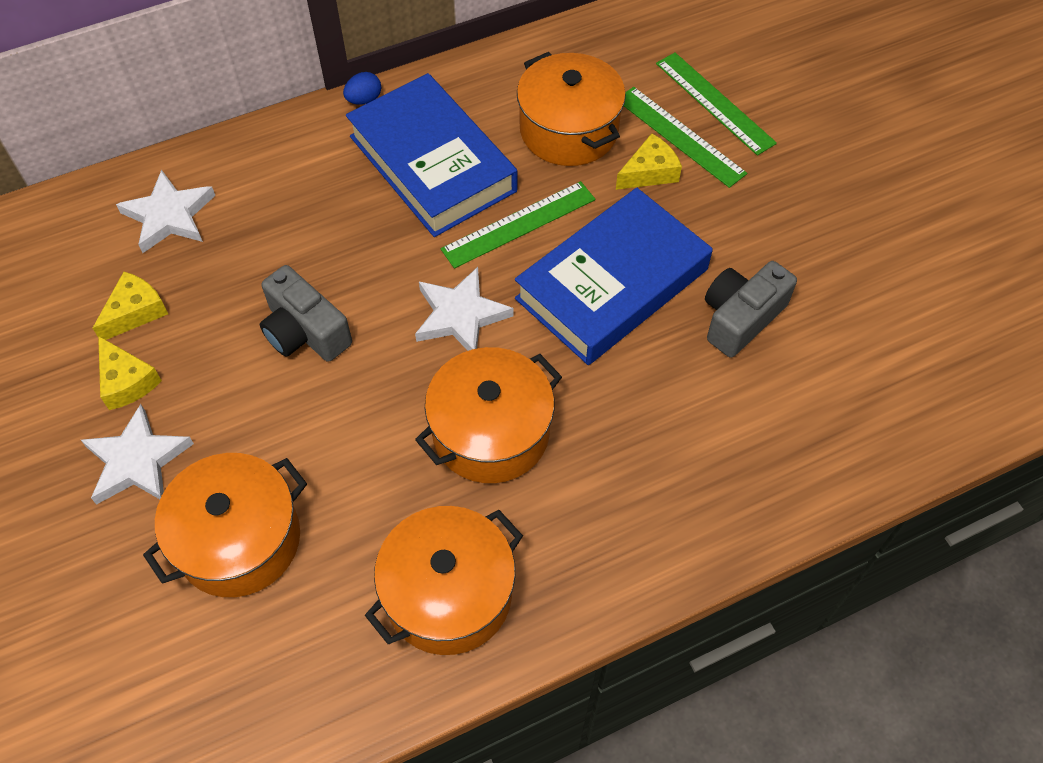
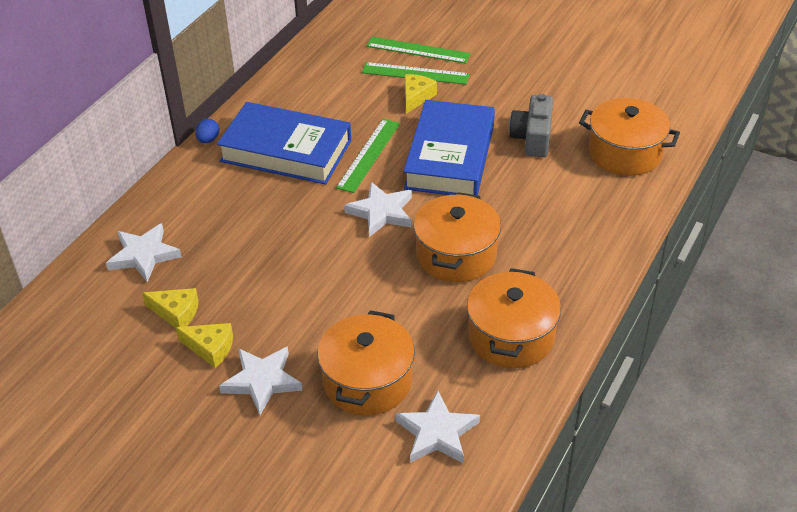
camera: 35 degrees left, 15 degrees down
(135, 312) = (176, 313): yellow cheese -> yellow cheese turned 105 degrees clockwise
(247, 666) = (437, 433): none -> white star
(305, 332) = (297, 266): grey camera -> none
(569, 130) = (350, 99): orange pot -> orange pot (625, 153)

